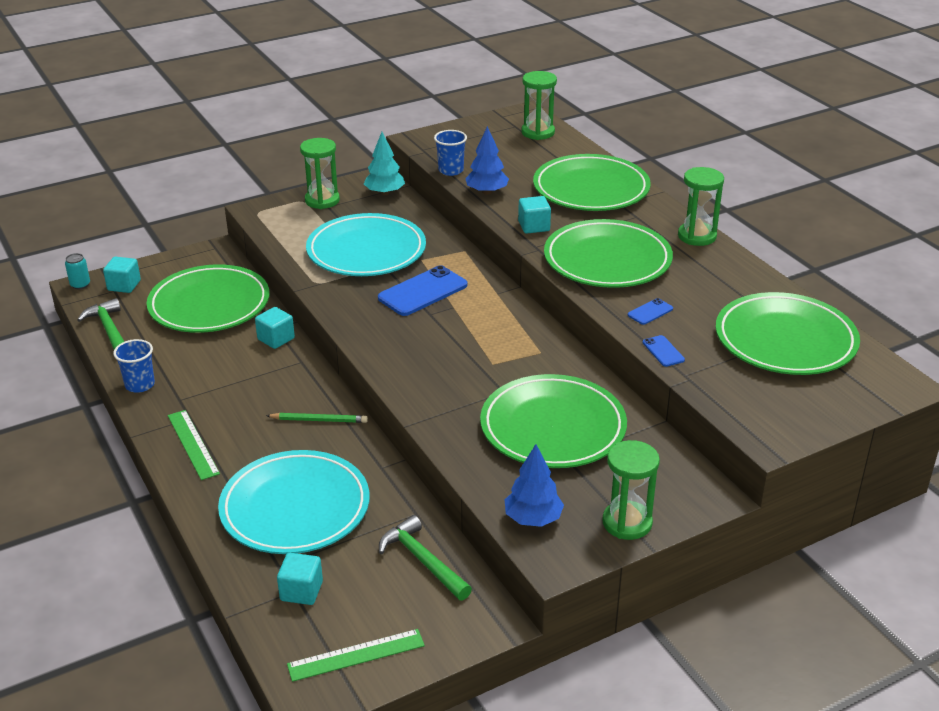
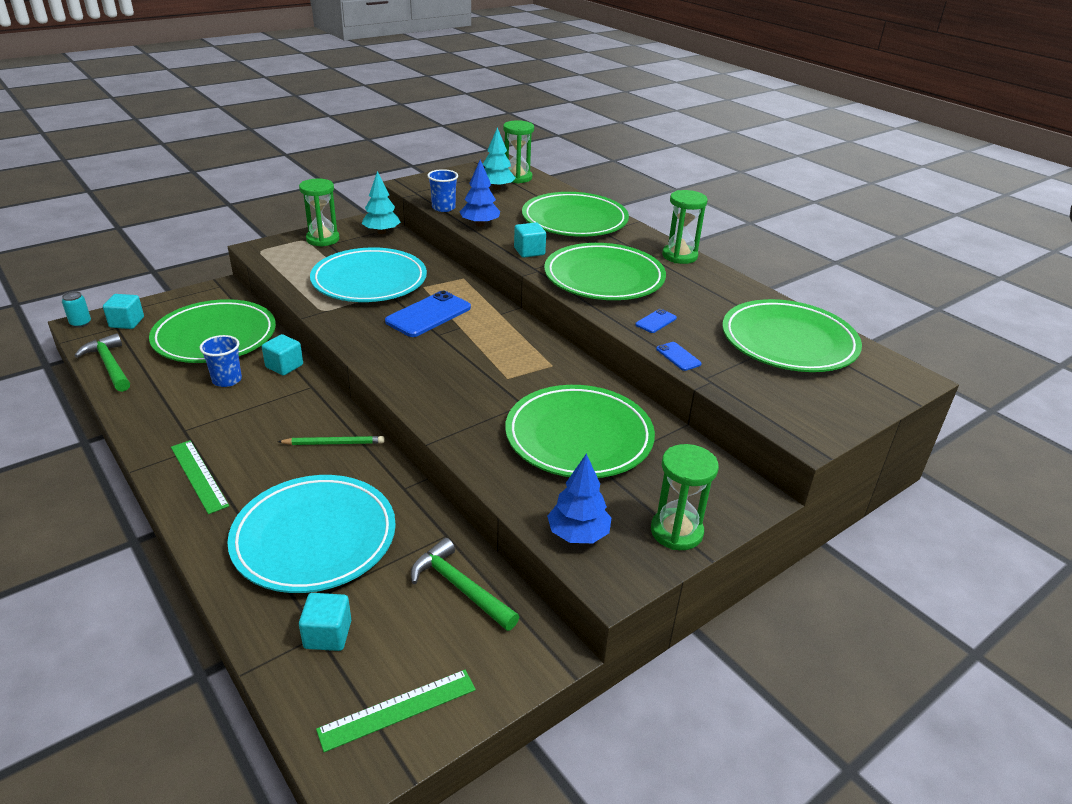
camera: 10 degrees left, 0 degrees up
(140, 385) = (141, 417): blue cup -> blue cup (227, 380)
(512, 146) = (496, 188): none -> turquoise tree

